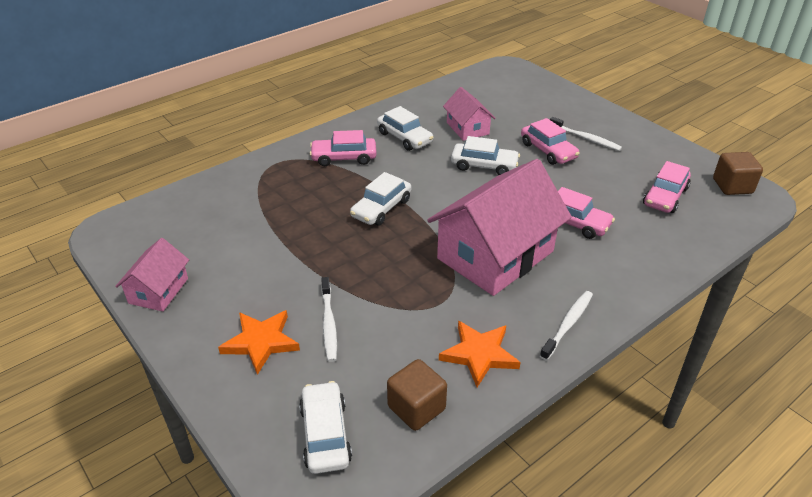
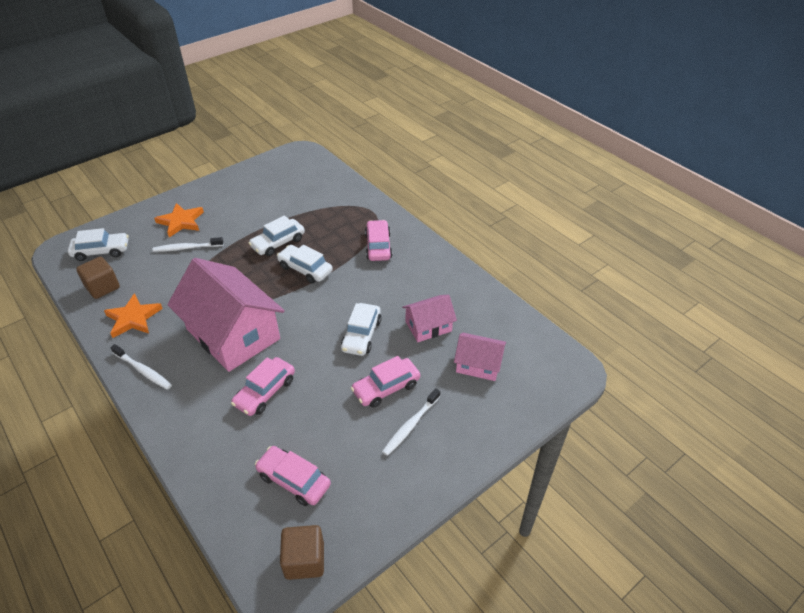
camera: 90 degrees right, 5 degrees up
(159, 291) = (238, 179): pink house -> pink house (478, 365)
(404, 137) = (410, 282): white car -> white car (278, 243)

